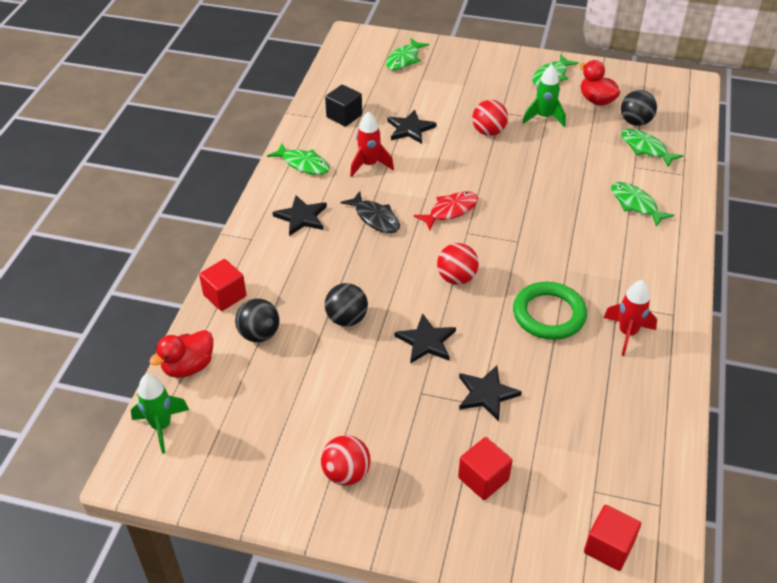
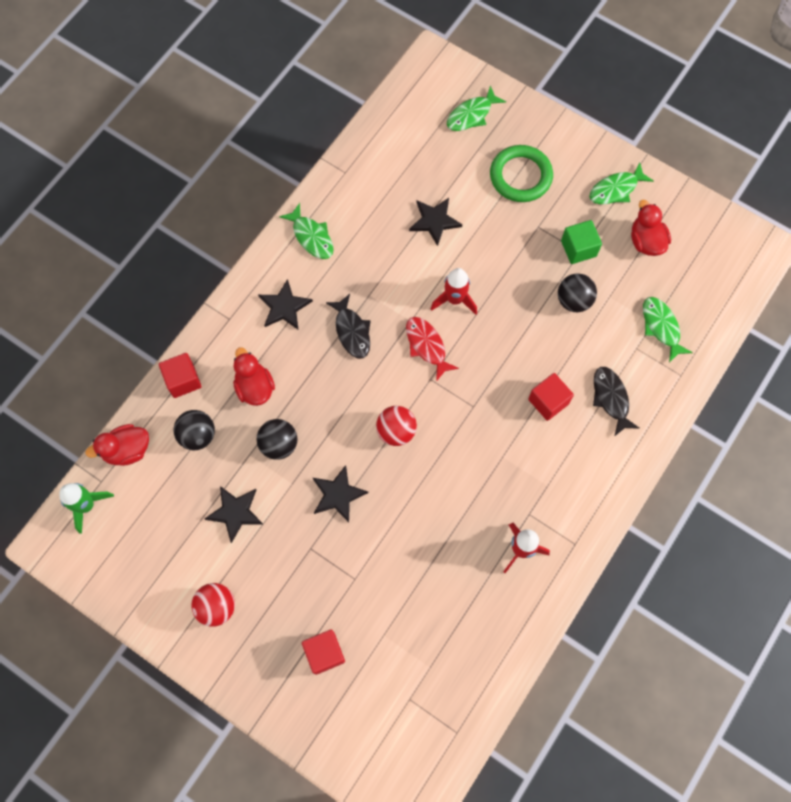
camera: 20 degrees right, 25 degrees up
(301, 282) = (255, 387): none -> red duck
(344, 116) = (376, 181): black cube -> none
(369, 165) = (374, 259): red rocket -> red rocket (454, 299)
(450, 211) = (427, 346): red fish -> red fish turned 105 degrees counterclockwise
(486, 394) = (365, 570): black star -> black star (235, 512)
(488, 132) = (511, 251): red ball -> none
(544, 117) = (578, 248): green rocket -> green cube
(549, 314) = (460, 503): green ring -> green ring (520, 176)
(608, 547) = (395, 754): red cube -> red cube (548, 401)
(635, 122) = (670, 286): black ball -> black ball (573, 300)
(635, 204) = (611, 398): green fish -> black fish

